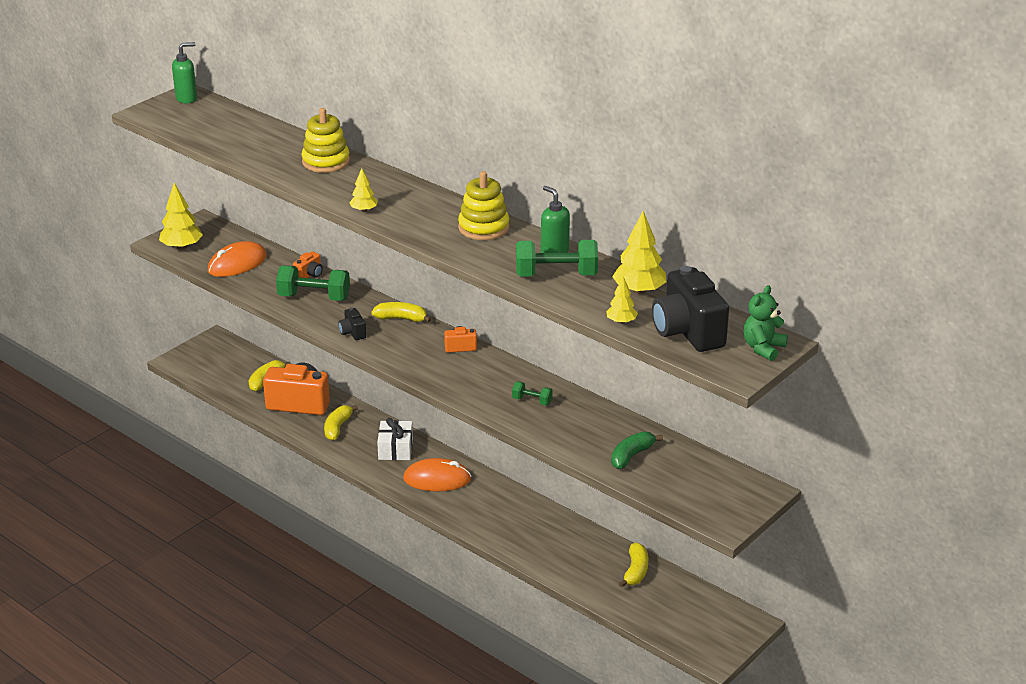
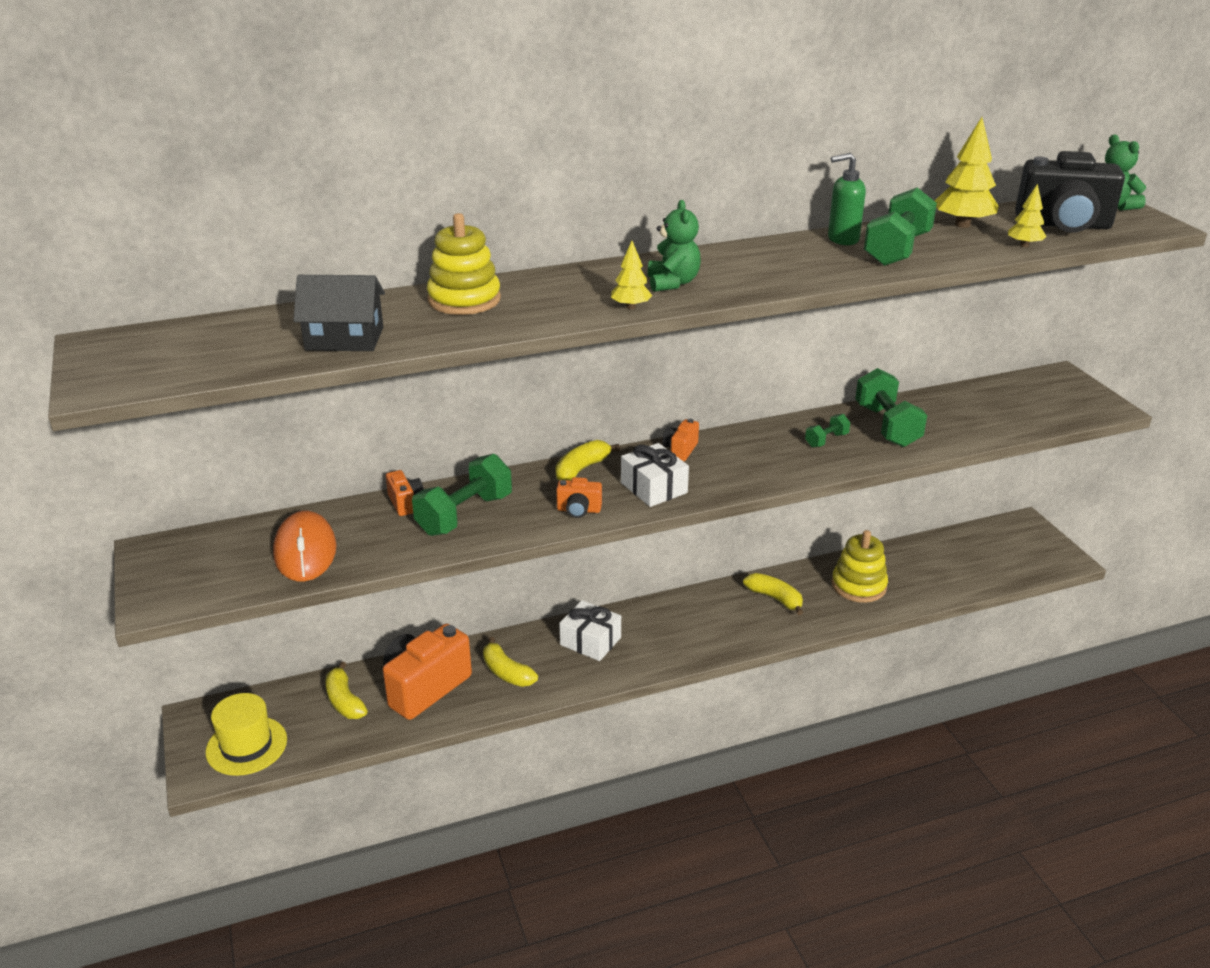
camera: 60 degrees left, 0 degrees up
(182, 247) = (196, 587): yellow tree -> none
(187, 99) = (111, 346): green soap dispenser -> none
(206, 365) = (246, 746): none -> yellow hat
(246, 148) = (344, 339): none -> black house
(352, 333) = (578, 510): black camera -> orange camera
(403, 351) = (653, 488): none -> white gift
(413, 213) = (672, 283): none -> green teddy bear
(437, 479) = (672, 630): orange mouse -> none
(483, 228) = (750, 257): yellow stacking toy -> yellow stacking toy (858, 586)
(580, 422) = (887, 426): none -> green dumbbell
(631, 456) = (967, 418): green banana -> none
(635, 571) = (916, 557): yellow banana -> yellow banana (775, 598)

